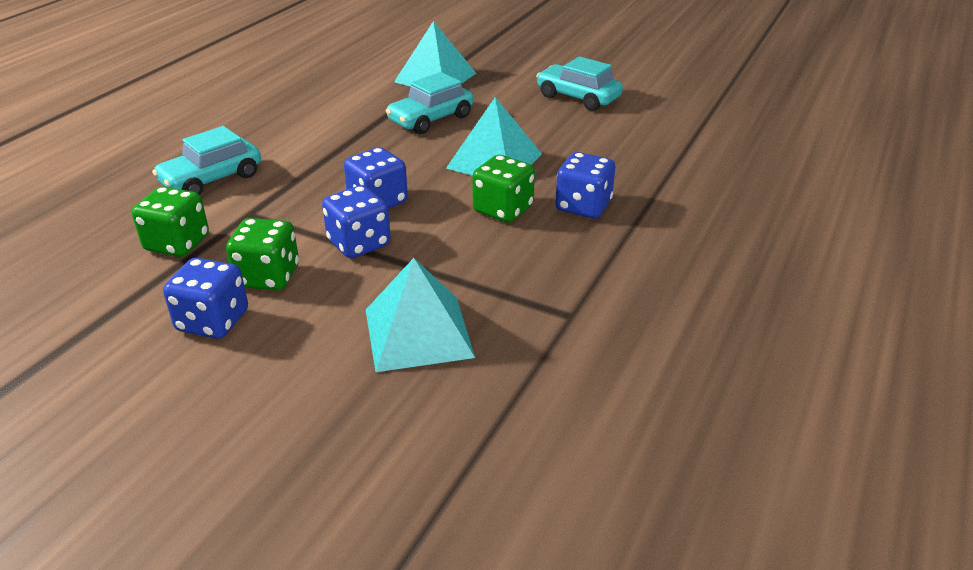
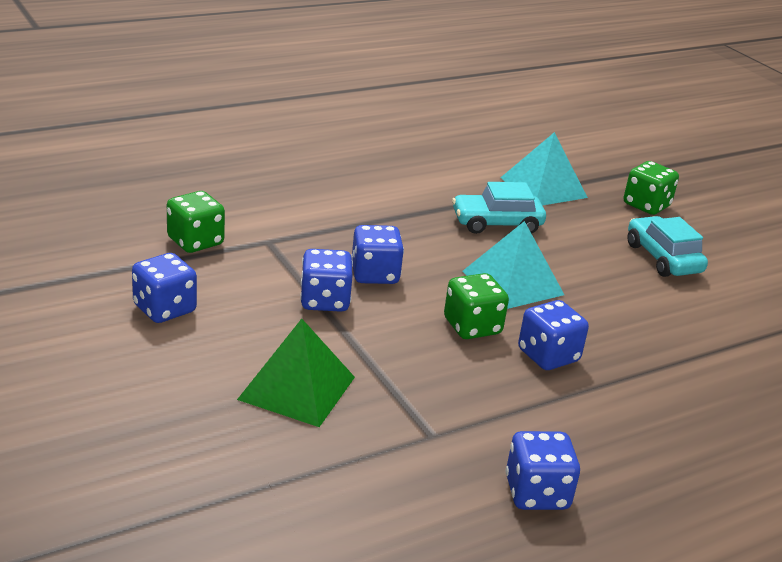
camera: 30 degrees right, 5 degrees down
(211, 179) = (267, 202): turquoise car -> none
(268, 277) = (233, 295): green dice -> green dice (646, 205)
(418, 333) = (297, 388): turquoise pyramid -> green pyramid
(696, 319) = (537, 493): none -> blue dice

